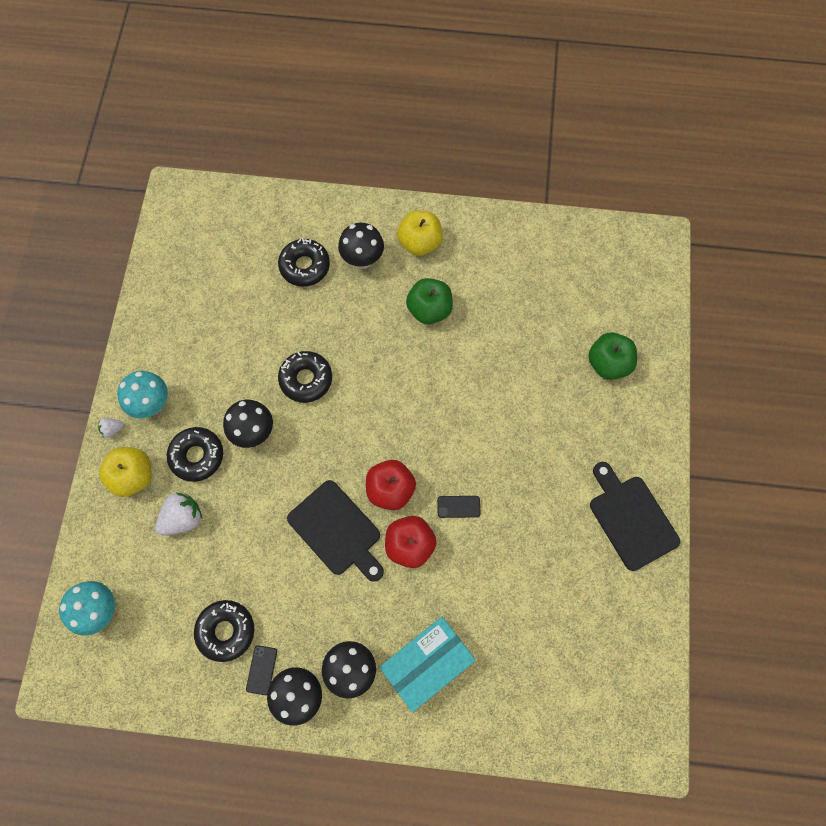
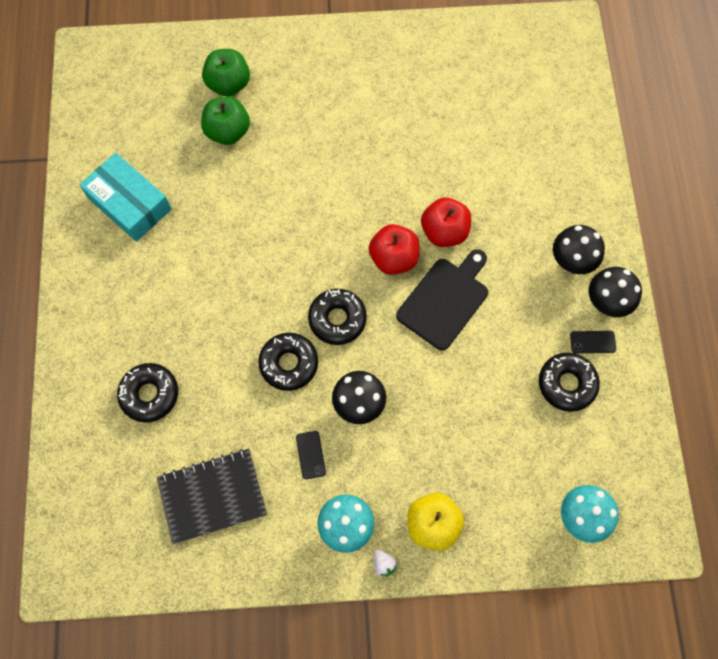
camera: 100 degrees left, 0 degrees up
(183, 518) = (466, 456): white strawberry -> none
(197, 456) = (396, 459): black donut -> black donut (337, 319)
(206, 305) = (212, 496): none -> black notebook
(362, 260) = (135, 332): black mushroom -> none
(420, 243) = (108, 276): yellow apple -> none
(426, 664) = (548, 200): turquoise box -> turquoise box (129, 203)
(429, 310) = (190, 253): green apple -> green apple (228, 132)
(458, 507) = (397, 195): black phone -> black phone (310, 455)
(631, 518) = (378, 54): black cutting board -> none

